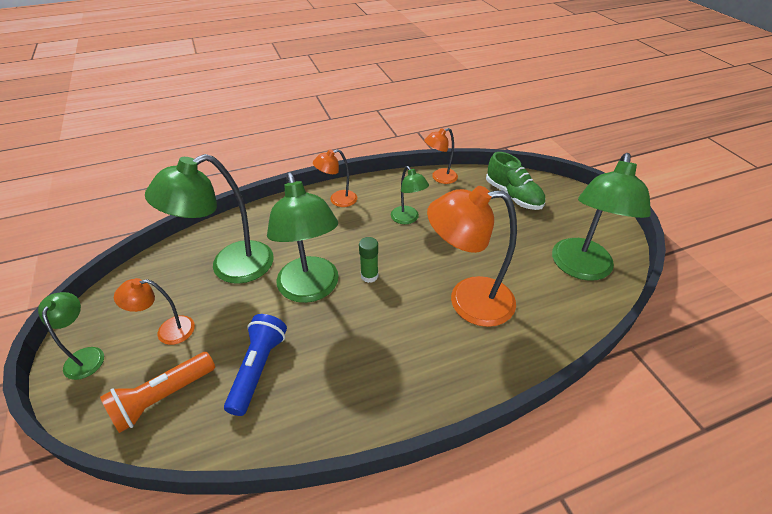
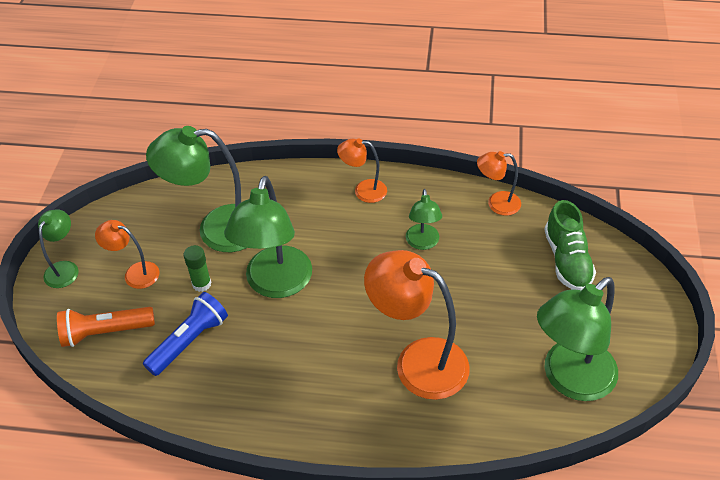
camera: 30 degrees right, 5 degrees up
(369, 276) = (339, 293): green glue stick -> green glue stick (201, 284)

